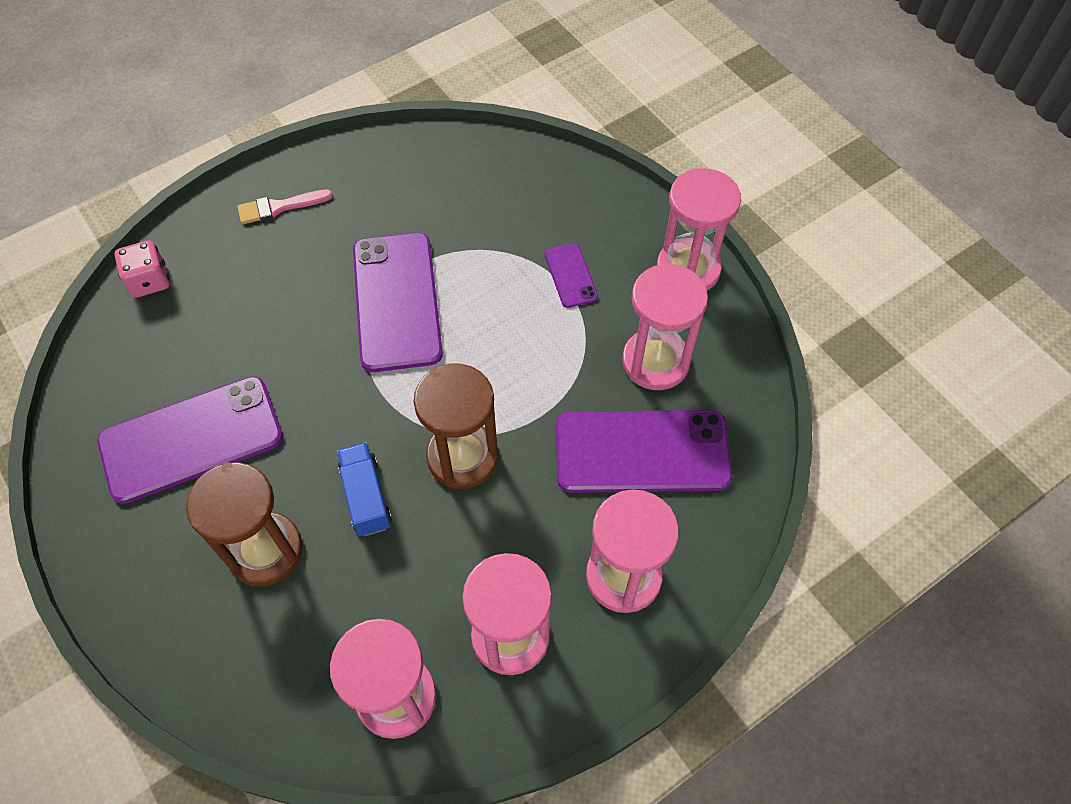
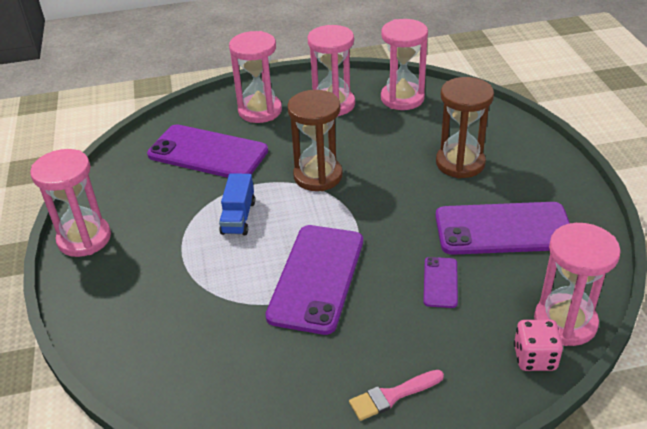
camera: 155 degrees left, 20 degrees down
(279, 207) = (392, 396): pink brush -> pink brush turned 150 degrees clockwise
(366, 496) = (388, 172): blue truck -> blue truck (238, 217)
(570, 275) = (171, 258): purple phone -> purple phone (440, 282)
(655, 361) = (160, 192): pink hourglass -> pink hourglass (565, 322)

